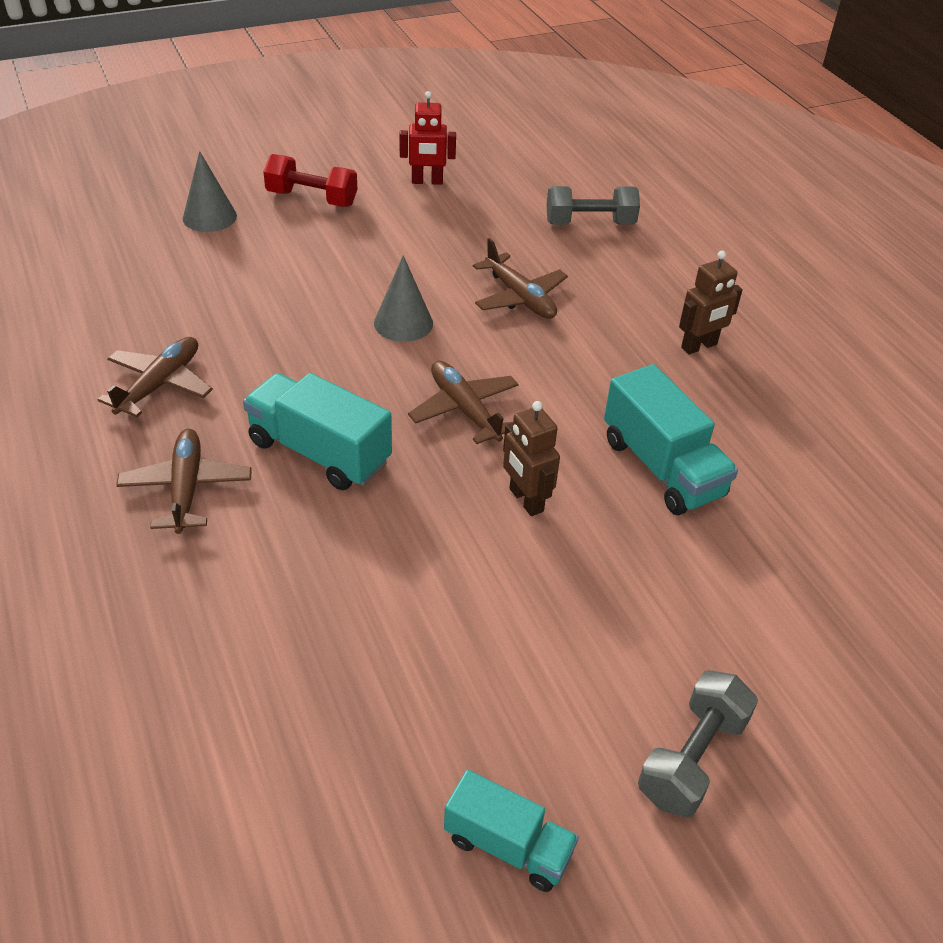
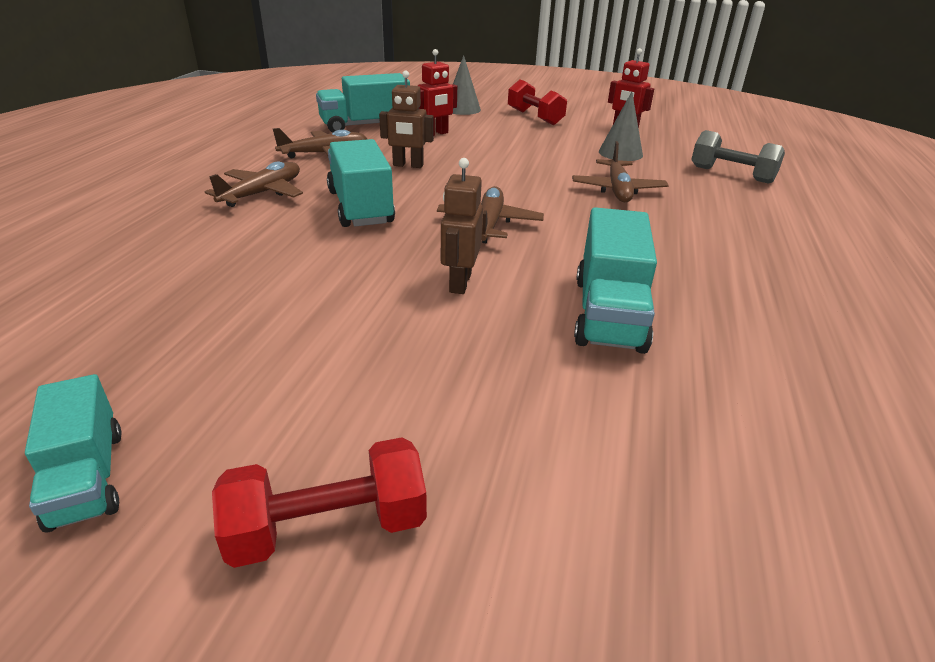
camera: 40 degrees right, 10 degrees down
(135, 306) = (365, 126): none -> turquoise truck
(239, 284) = (435, 134): none -> red robot
(403, 323) = (511, 175): grey cone -> grey cone (620, 153)
(692, 759) = (328, 527): grey dumbbell -> red dumbbell
(699, 346) = (749, 261): brown robot -> brown robot (408, 165)

